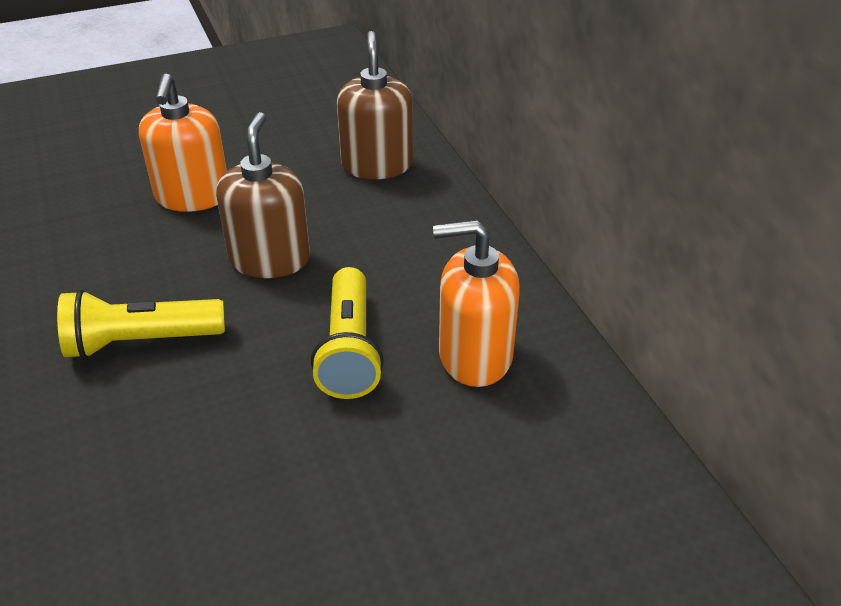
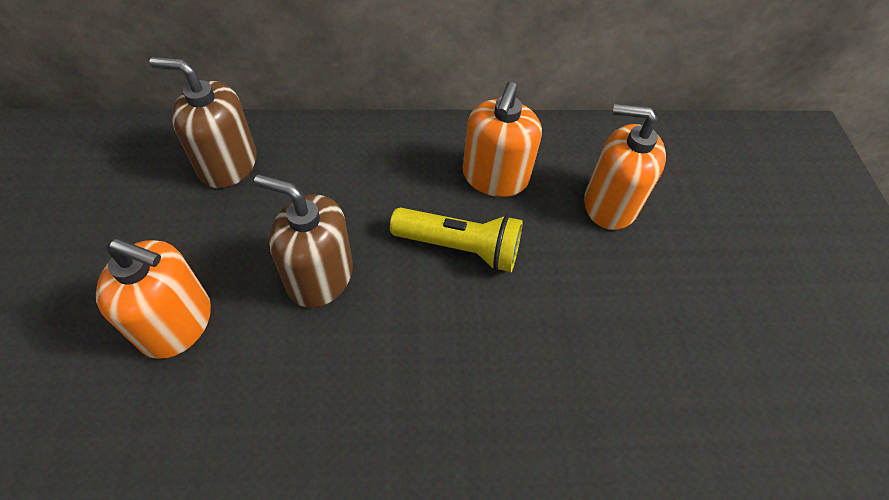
camera: 75 degrees left, 15 degrees up
(140, 342) = (386, 404): yellow flashlight -> none
(496, 485) = (609, 204): none -> orange soap dispenser

